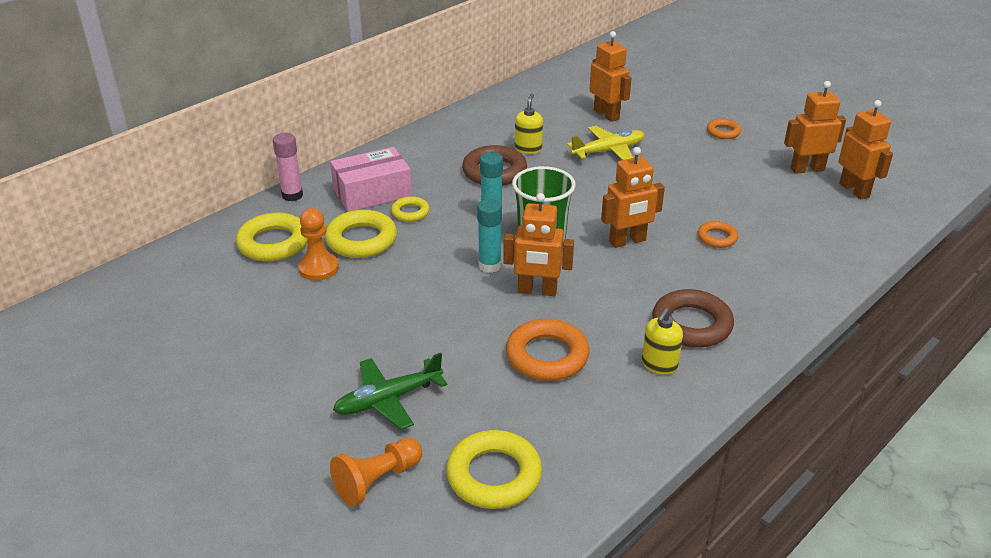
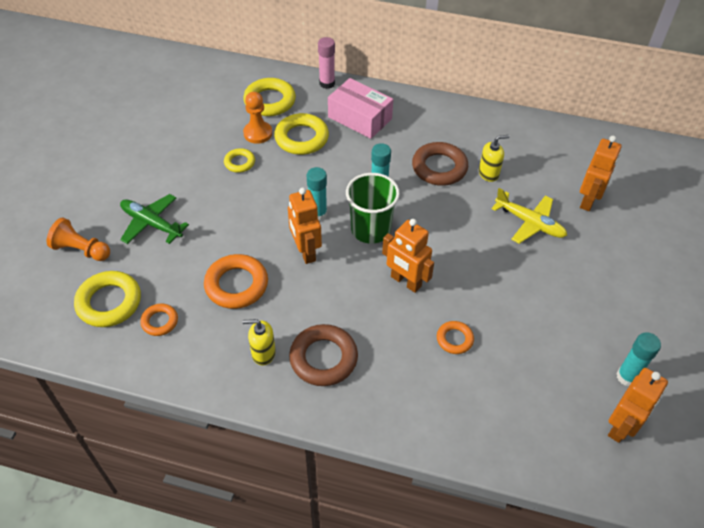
camera: 60 degrees right, 15 degrees up
(410, 212) = (351, 147): yellow ring -> yellow ring (239, 163)
(723, 132) = (637, 291): orange ring -> orange ring (160, 321)
(807, 169) = (627, 377): orange robot -> turquoise glue stick

